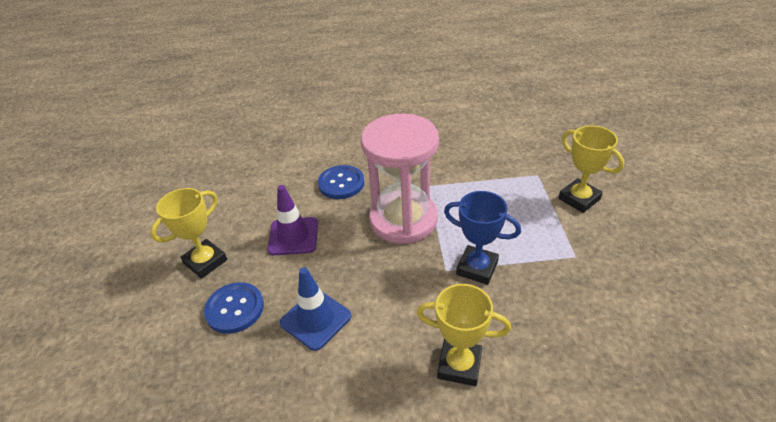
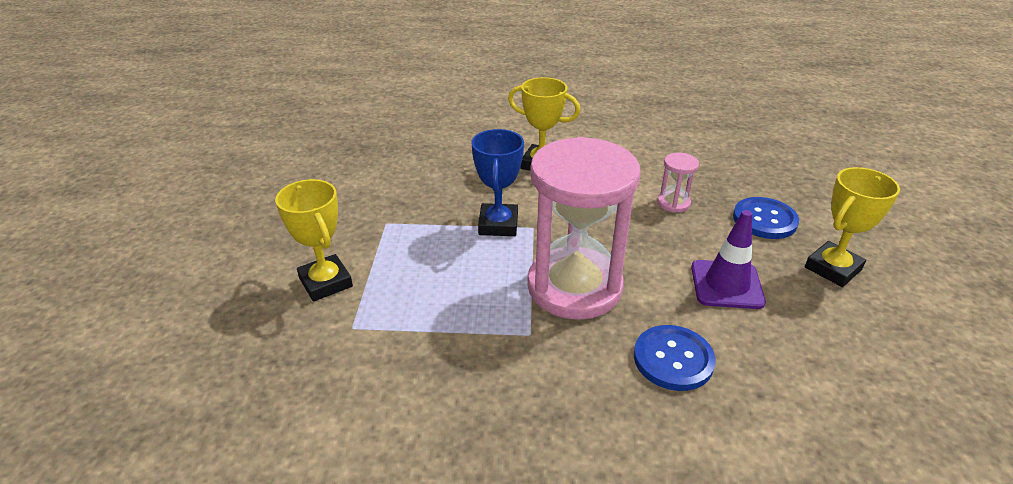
camera: 175 degrees left, 5 degrees down
(315, 319) = (673, 203): blue traffic cone -> pink hourglass
(477, 268) = (498, 224): blue trophy -> blue trophy turned 60 degrees clockwise

